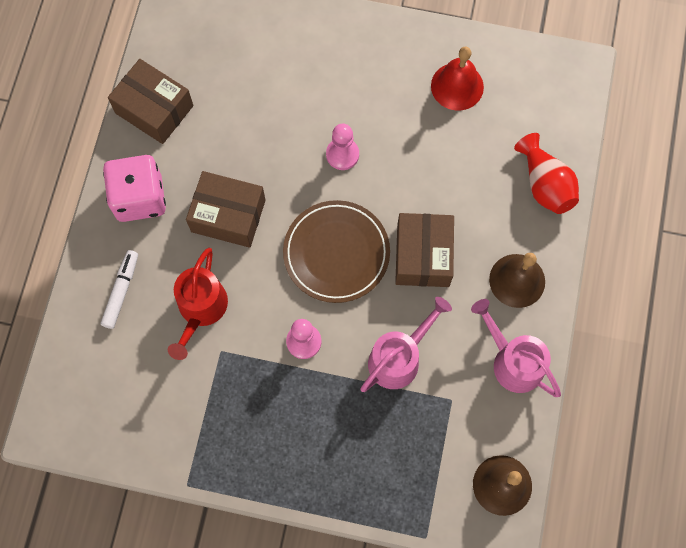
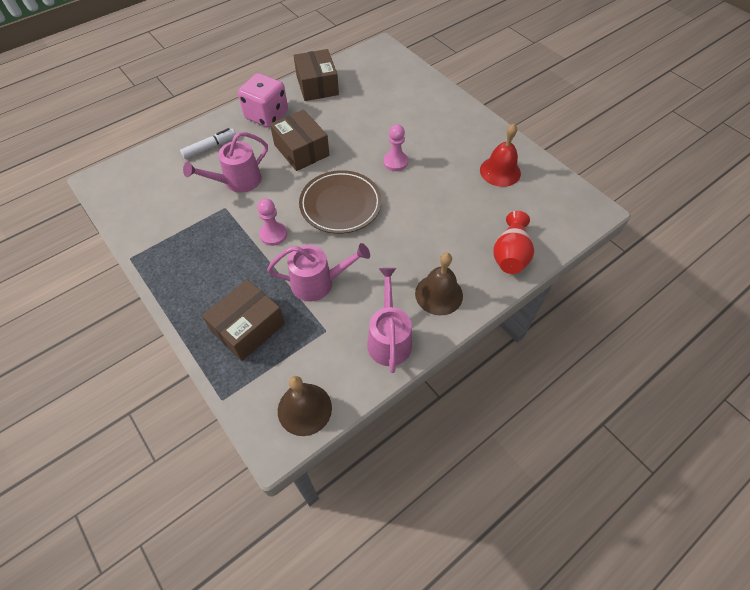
camera: 40 degrees right, 15 degrees down
(200, 310) = (237, 181): red watering can -> pink watering can
(423, 256) = (390, 240): brown box -> brown box (248, 327)

